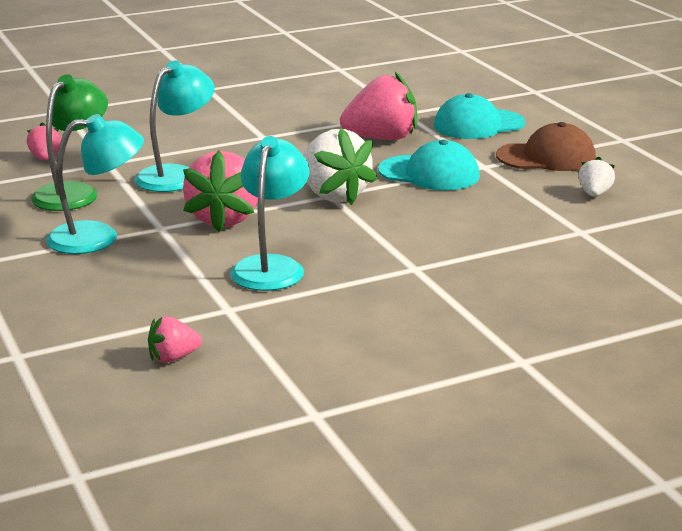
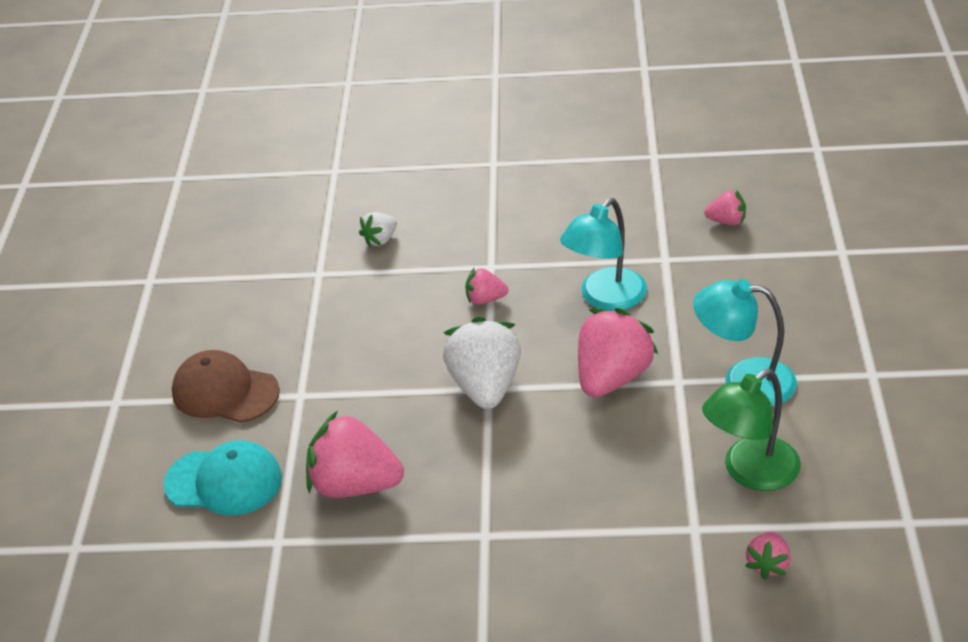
camera: 150 degrees left, 15 degrees up
(176, 175) = (625, 475): turquoise lamp -> none
(392, 244) = (485, 299): none -> pink strawberry
(429, 173) = (364, 397): turquoise cap -> none
(594, 194) = (250, 319): white strawberry -> white strawberry (380, 240)

